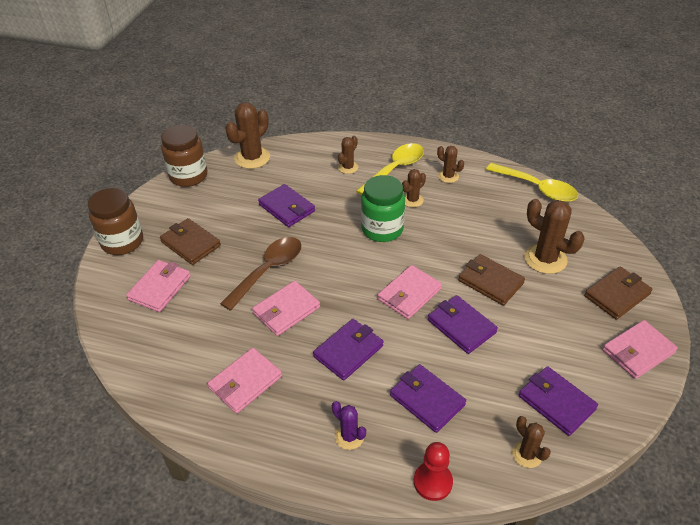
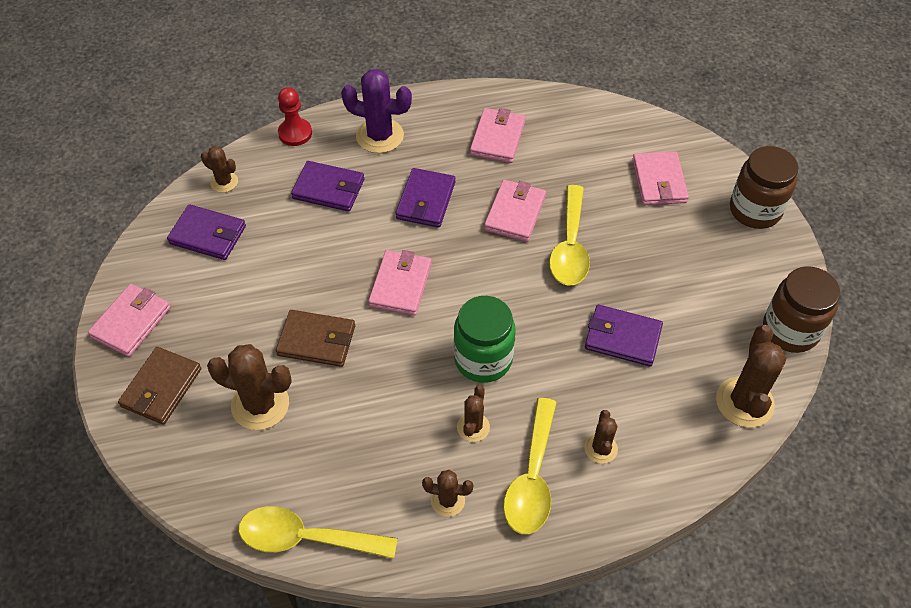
camera: 150 degrees right, 10 degrees up
(191, 244) = (682, 240): brown wallet -> none
(268, 270) = (570, 246): brown spoon -> yellow spoon
(349, 437) = (380, 136): purple cactus -> purple cactus, size x1.78
(461, 326) = (327, 272): purple wallet -> none

